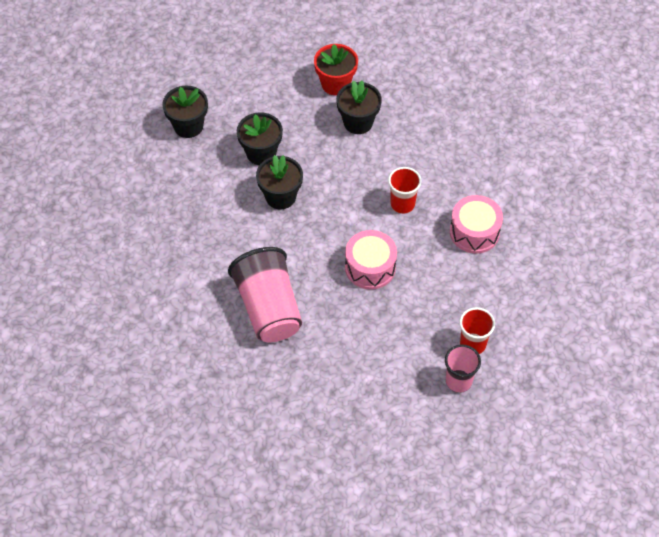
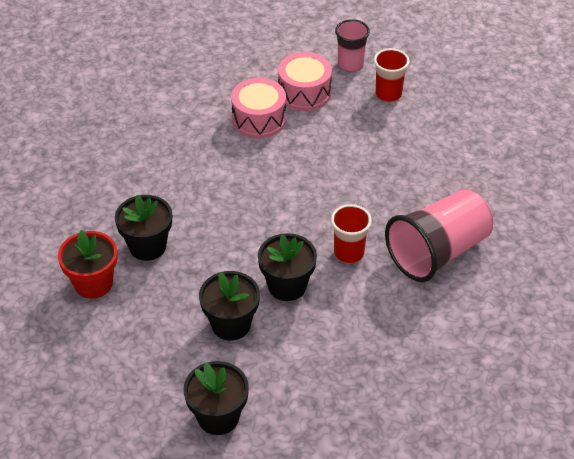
camera: 110 degrees left, 10 degrees down
(370, 267) = (342, 185): pink drum -> pink drum (304, 93)
(402, 204) = (249, 180): red cup -> red cup (349, 253)
(458, 381) = (432, 95): pink cup -> pink cup (350, 64)

